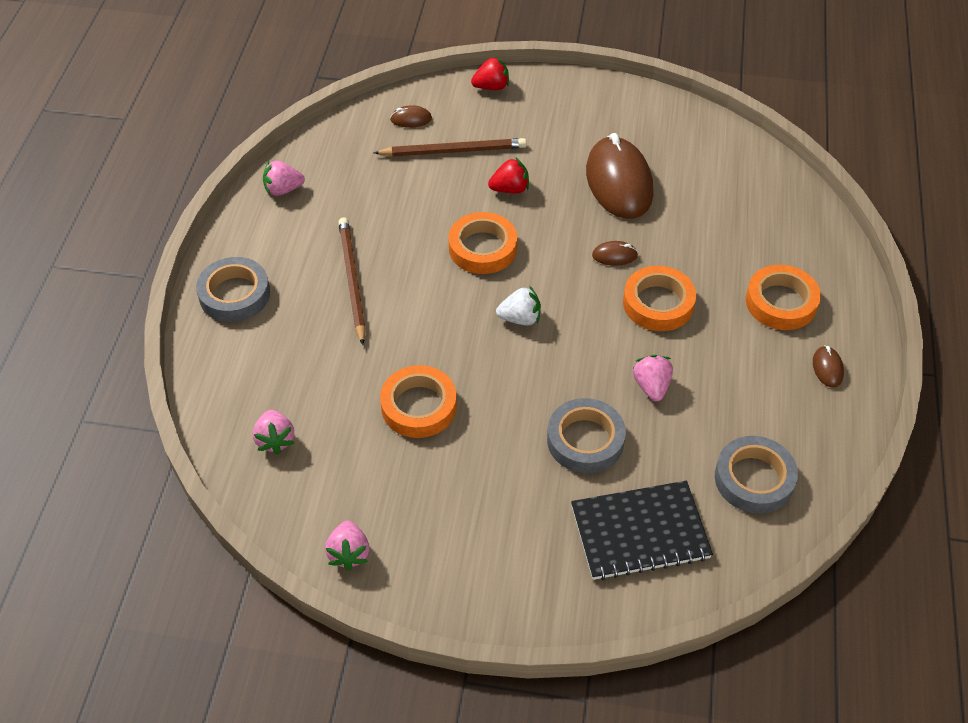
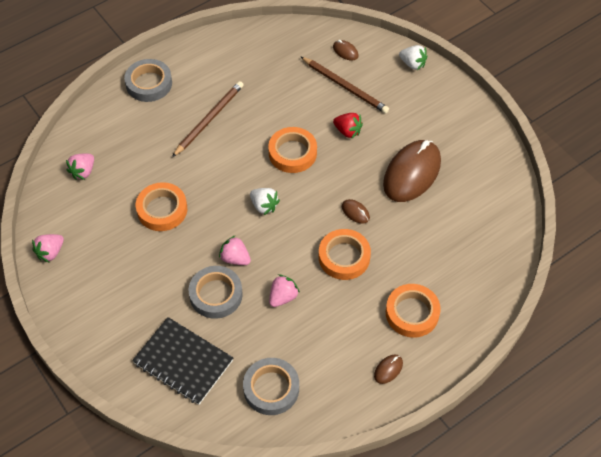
camera: 45 degrees right, 5 degrees up
(283, 189) = (234, 44): pink strawberry -> pink strawberry (235, 258)
(491, 87) = (412, 64): red strawberry -> white strawberry

